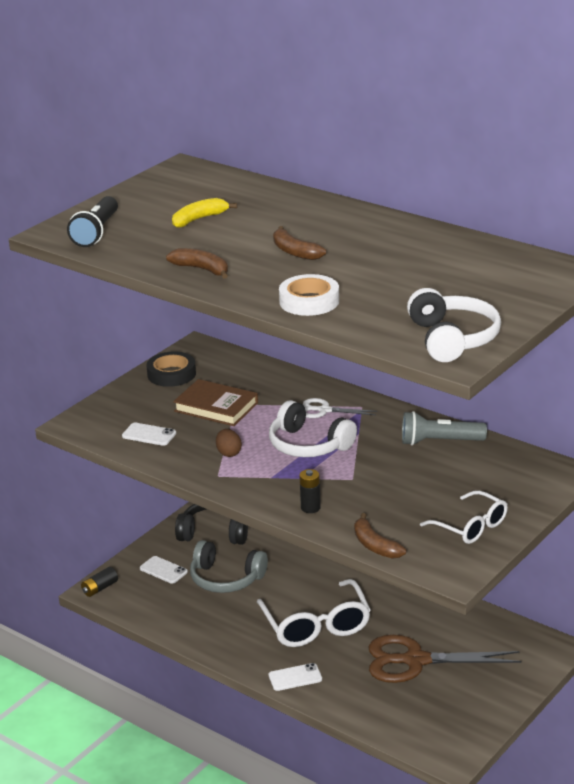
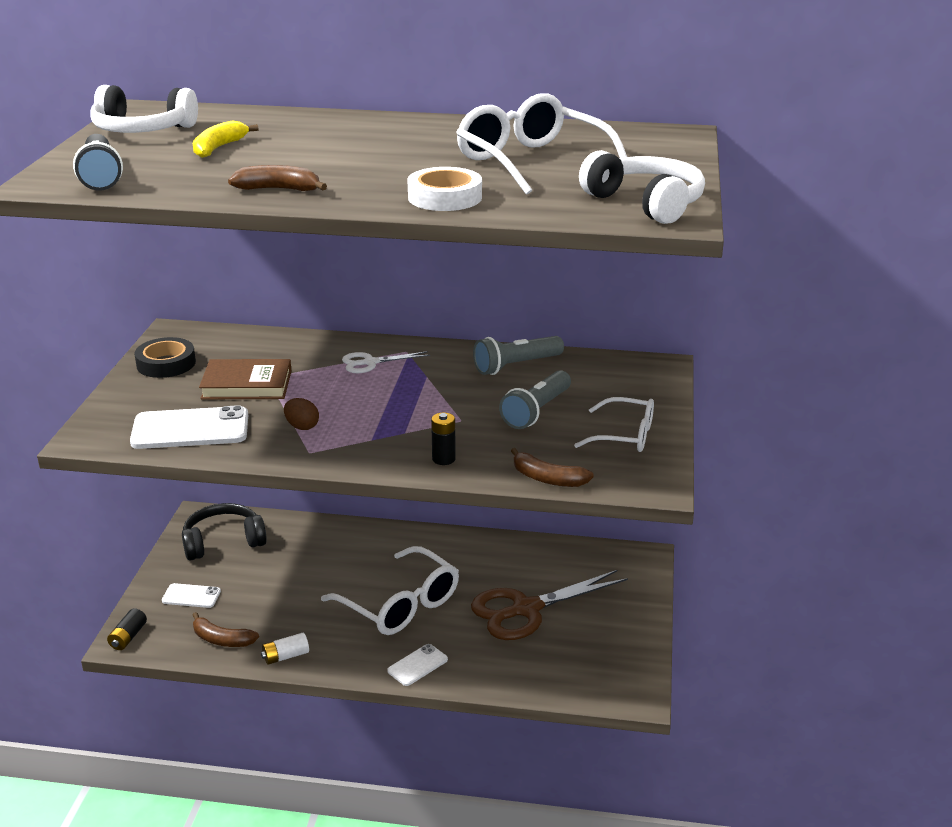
camera: 30 degrees left, 0 degrees up
(149, 435) = (190, 429): white phone -> white phone, size x1.82
(201, 638) = (285, 656): none -> white battery
(226, 579) = (269, 585): grey headphones -> none
(294, 252) = (369, 159): brown banana -> brown banana (222, 639)
(308, 445) = (384, 399): white headphones -> white headphones (142, 130)
(413, 278) = (531, 162): none -> white glasses
(419, 486) = (536, 411): none -> grey flashlight

